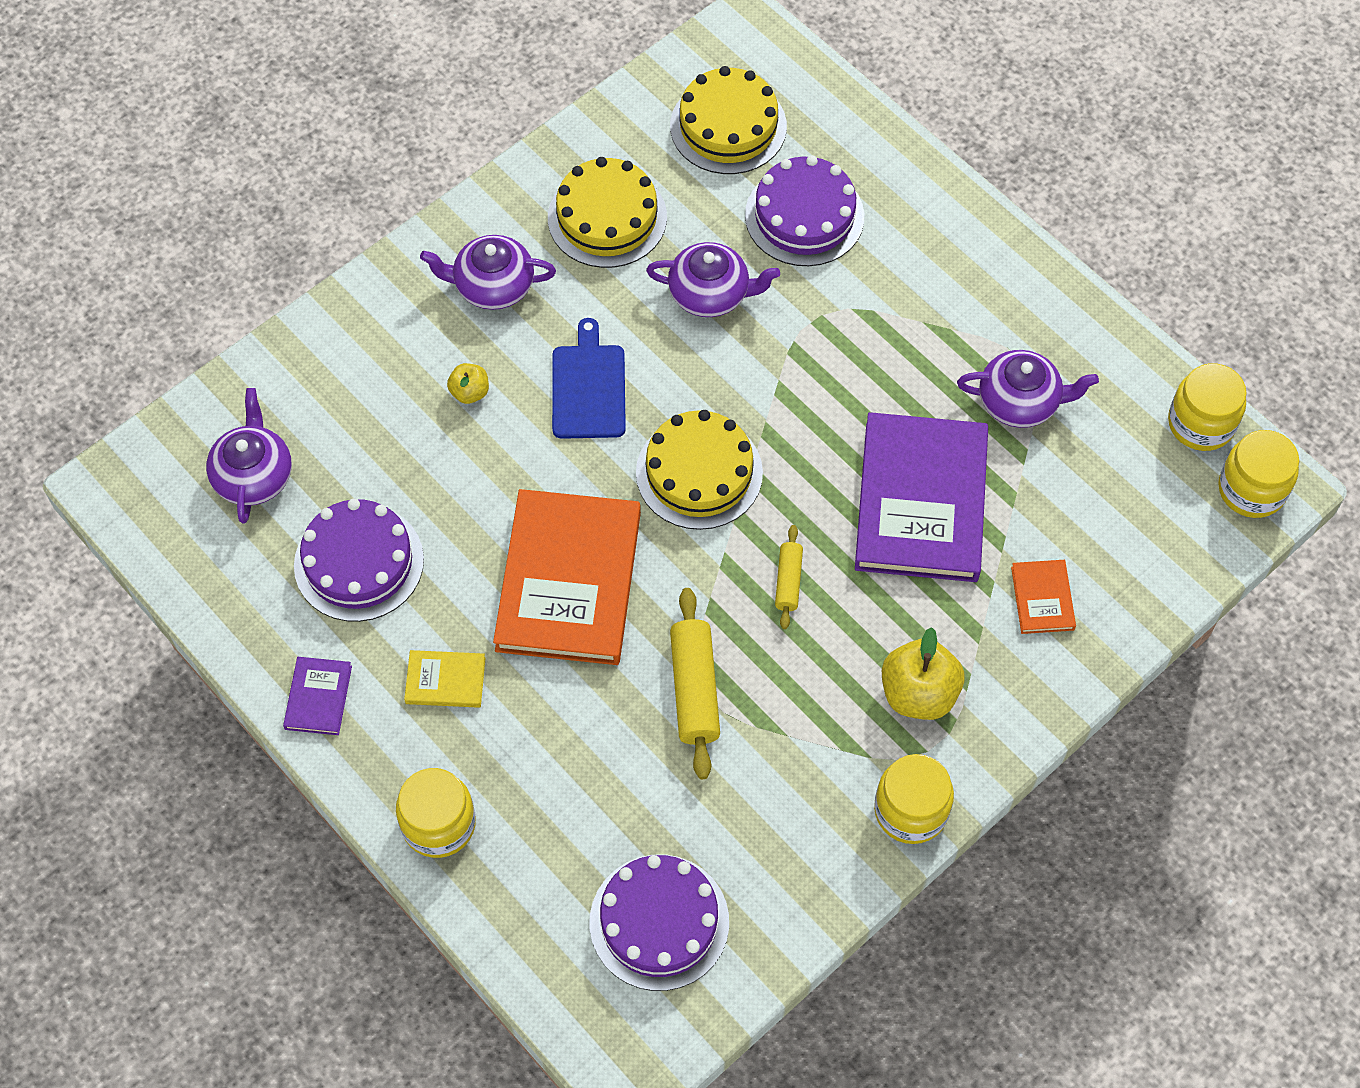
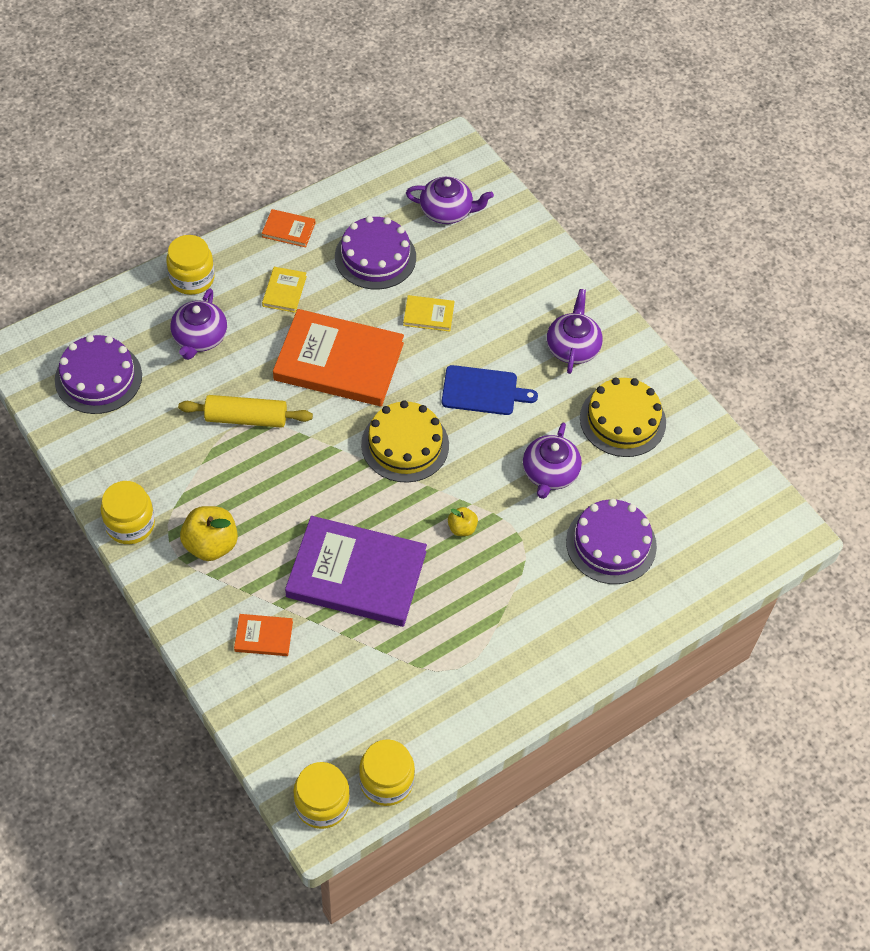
camera: 95 degrees right, 5 degrees down
(318, 697) = (288, 230): purple book -> orange book
(462, 474) = (428, 315): none -> yellow book
(470, 392) = (489, 325): yellow apple -> yellow apple (462, 528)
(728, 126) = (698, 507): yellow cake -> none
(788, 581) = (312, 483): yellow rolling pin -> none
(1020, 401) = (427, 656): purple teapot -> purple teapot (199, 338)

